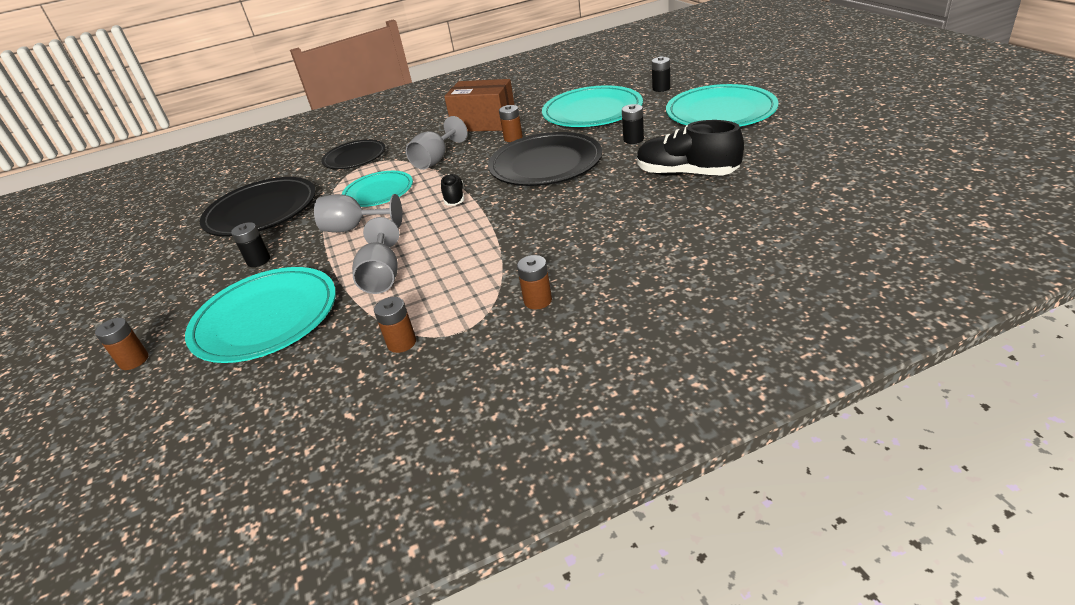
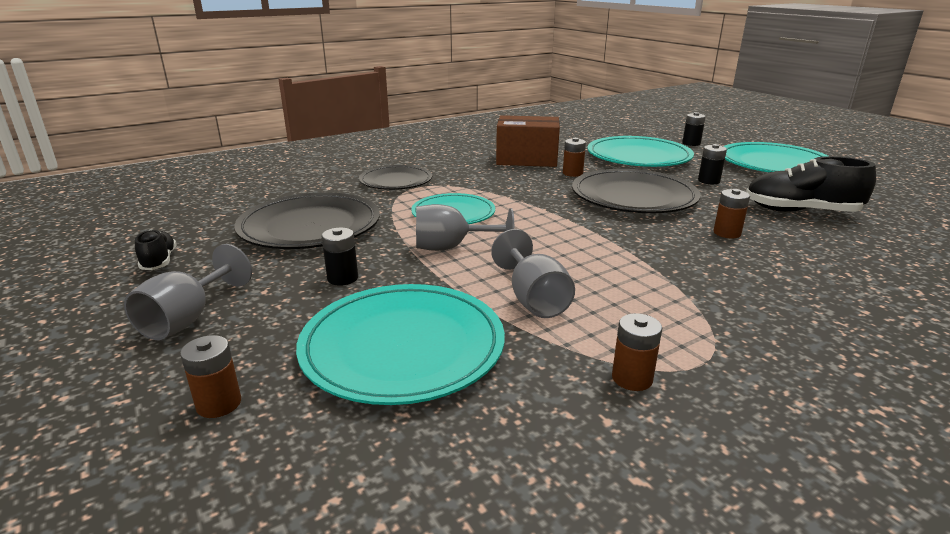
camera: 15 degrees left, 10 degrees down
(436, 160) = (499, 187): grey goblet -> grey goblet (187, 319)
(454, 198) = (555, 222): black shoe -> black shoe (159, 261)
(538, 300) = (767, 329): brown battery -> brown battery (727, 233)

